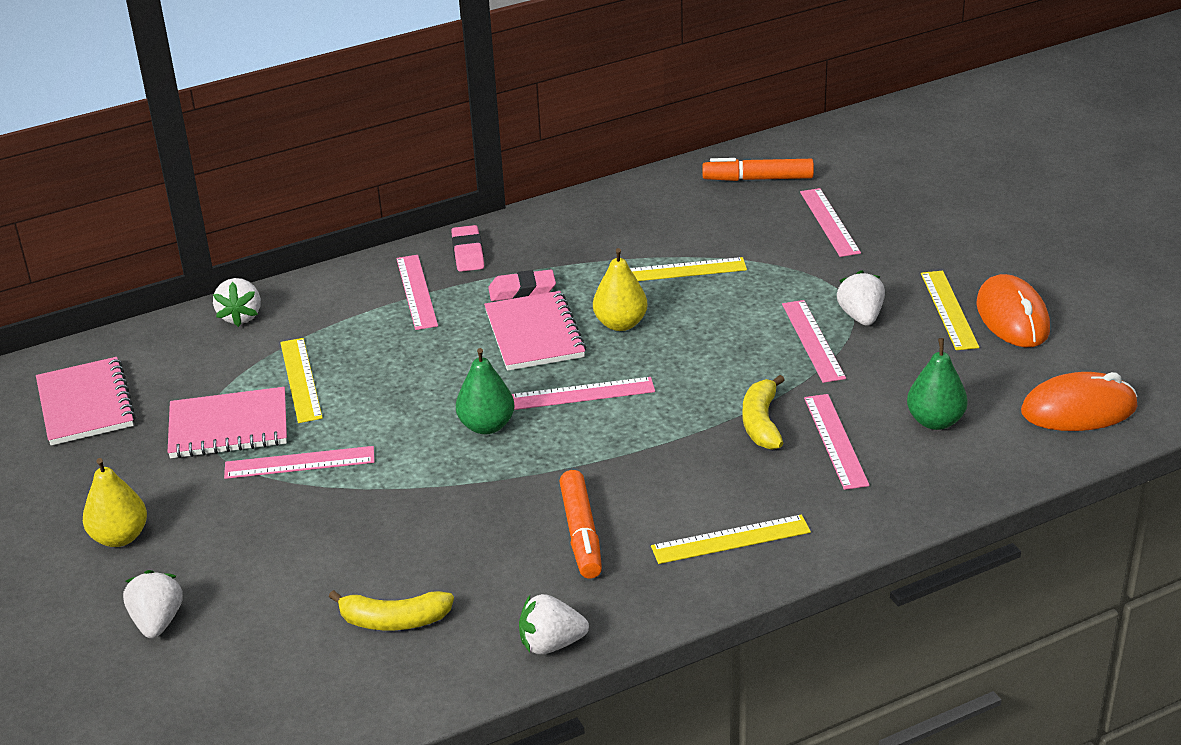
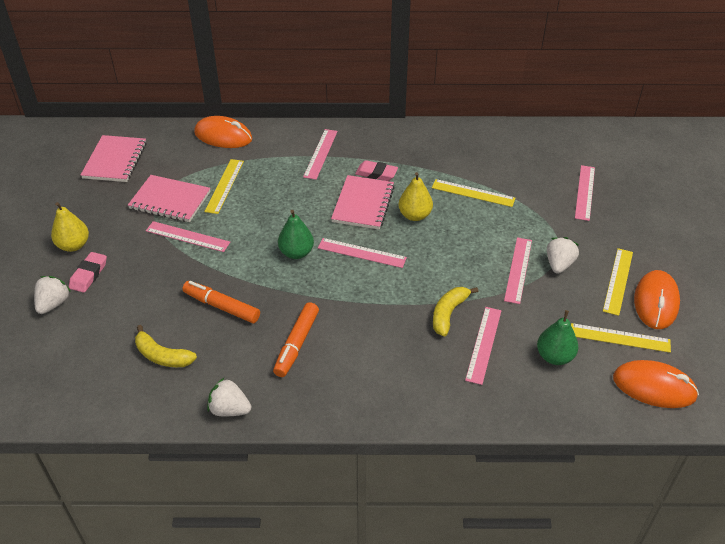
camera: 25 degrees right, 10 degrees up
(241, 316) = (223, 136): white strawberry -> orange mouse
(468, 253) = (364, 139): pink eraser -> pink eraser (88, 275)
(731, 540) = (375, 385): yellow ruler -> yellow ruler (620, 338)
(758, 179) = (561, 148): orange marker -> orange marker (221, 306)

